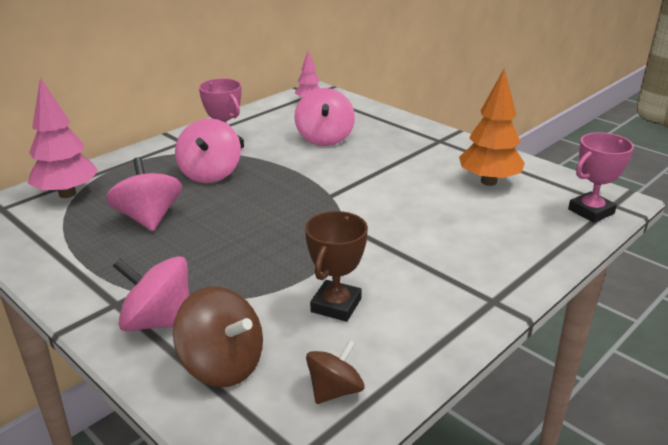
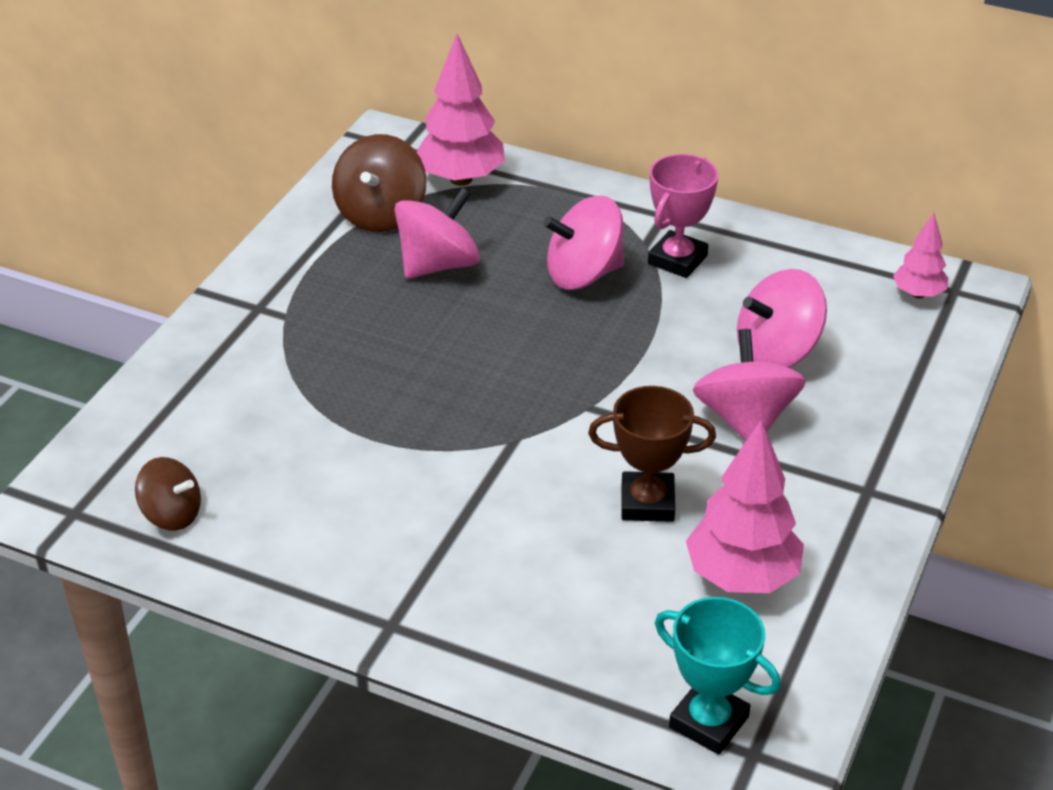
camera: 70 degrees right, 10 degrees up
(158, 321) = (239, 349): pink spinning top -> pink spinning top (745, 419)
(222, 365) = (185, 420): brown spinning top -> brown spinning top (381, 214)
(336, 305) = (322, 479): brown trophy -> brown trophy (647, 503)
(488, 181) = (742, 577): orange tree -> pink tree
(591, 211) = (709, 722): pink trophy -> turquoise trophy

